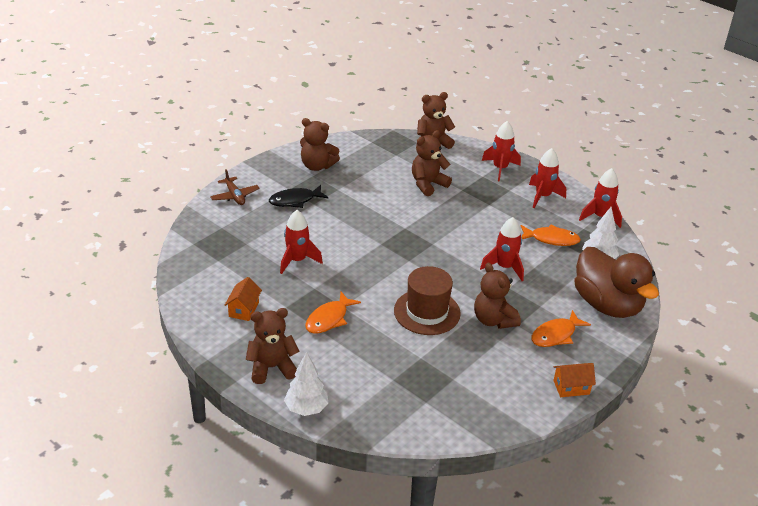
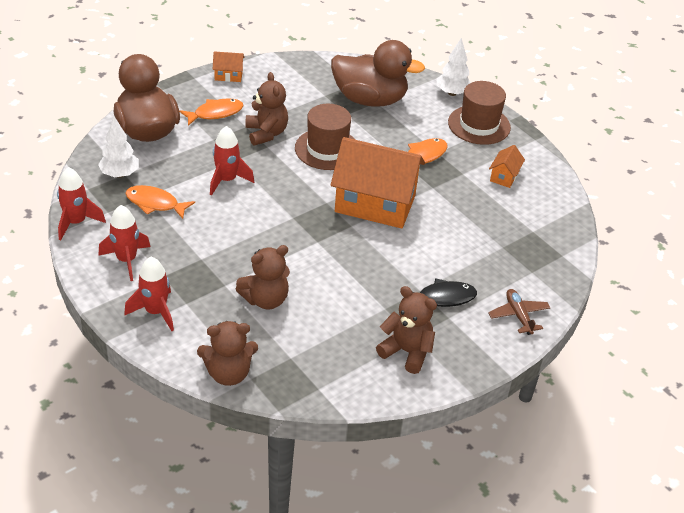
camera: 170 degrees left, 5 degrees up
(272, 367) = (479, 125): brown teddy bear -> brown hat
(297, 260) = (447, 219): red rocket -> none
(365, 264) = (375, 204): none -> orange house
(401, 381) = (370, 99): none -> brown duck

